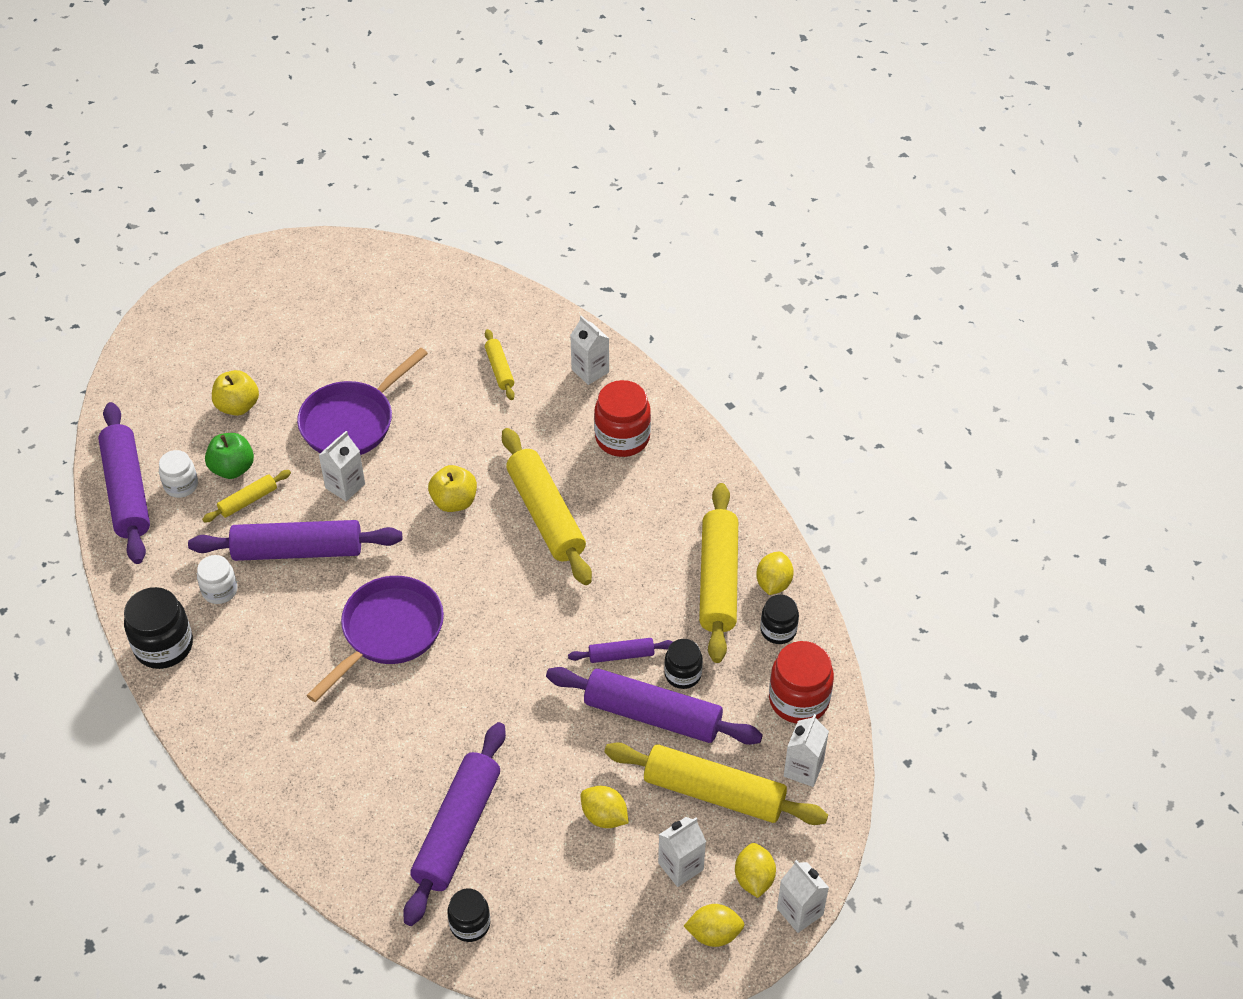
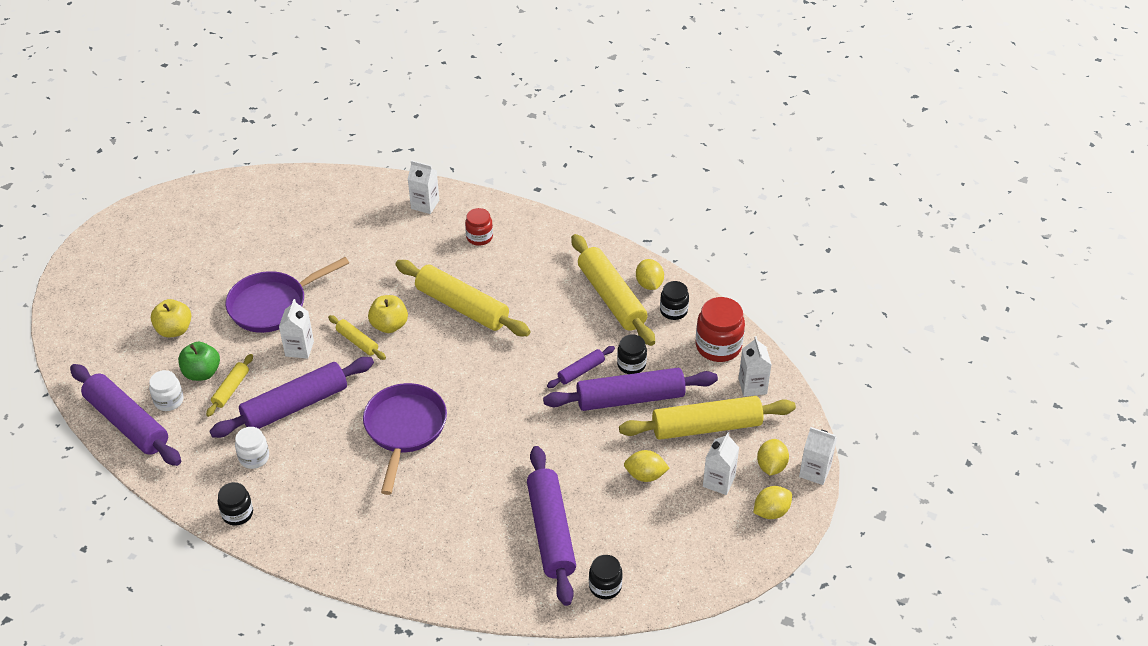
camera: 30 degrees left, 5 degrees down
(163, 646) = (237, 513): black jar -> black jar, size x0.62
(352, 422) = (272, 305): purple pan -> purple pan turned 45 degrees clockwise
(499, 369) = (358, 228): yellow rolling pin -> yellow rolling pin (357, 341)
(622, 438) = (479, 237): red jar -> red jar, size x0.62
(754, 879) = (771, 466): yellow lemon -> yellow lemon turned 45 degrees clockwise

